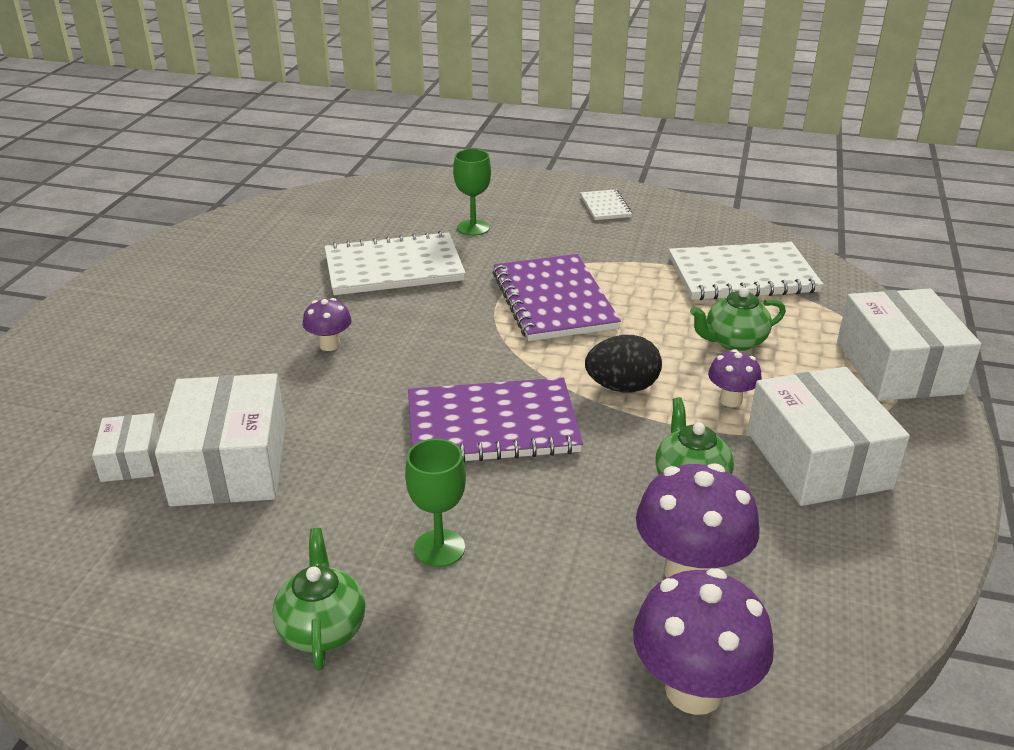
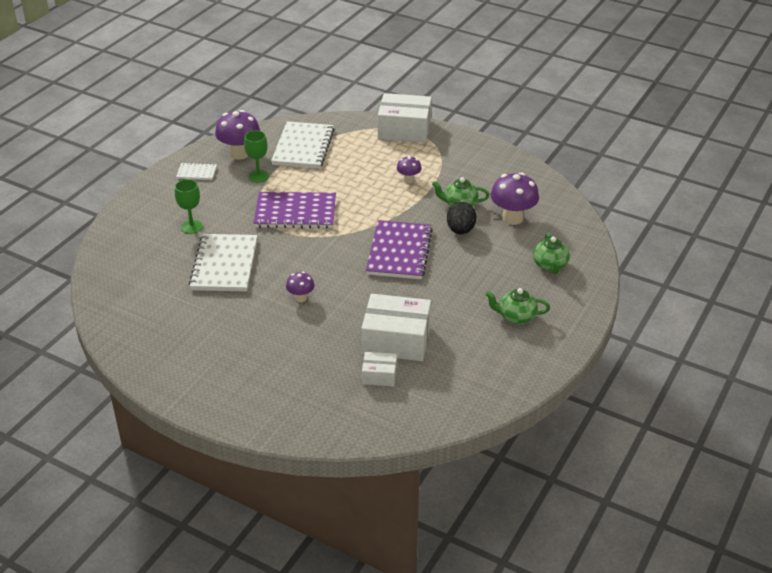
camera: 75 degrees left, 5 degrees up
(439, 548) = (479, 280): green goblet -> green goblet (258, 176)
(622, 387) = (385, 207): black egg -> black egg (460, 230)
(694, 690) = (568, 231): purple mushroom -> purple mushroom (239, 154)
(734, 342) = (363, 166): green teapot -> green teapot (550, 265)
(818, 460) = (458, 169): white box -> none

